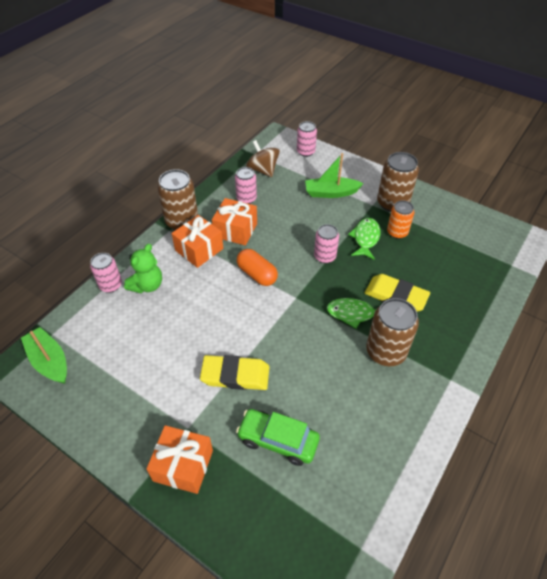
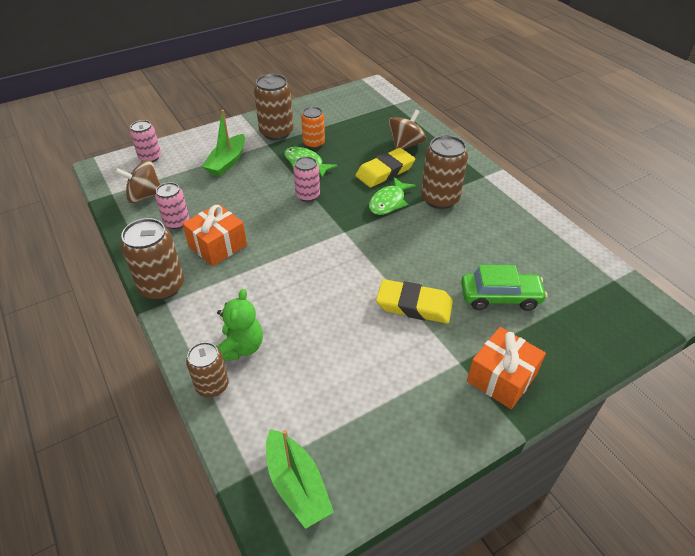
camera: 65 degrees left, 5 degrees down
(49, 361) = (297, 485): green boat -> green boat turned 105 degrees counterclockwise
(110, 285) = (212, 385): pink can -> brown can
(147, 285) = (241, 347): green teddy bear -> green teddy bear turned 45 degrees clockwise
(199, 249) = (221, 284): orange gift -> none
(235, 375) = (414, 305): yellow eraser -> yellow eraser turned 75 degrees clockwise
(257, 274) = (295, 249): orange capsule -> none
(278, 440) = (500, 297): green car -> green car turned 135 degrees counterclockwise
(450, 297) = (405, 144): none -> brown spinning top

